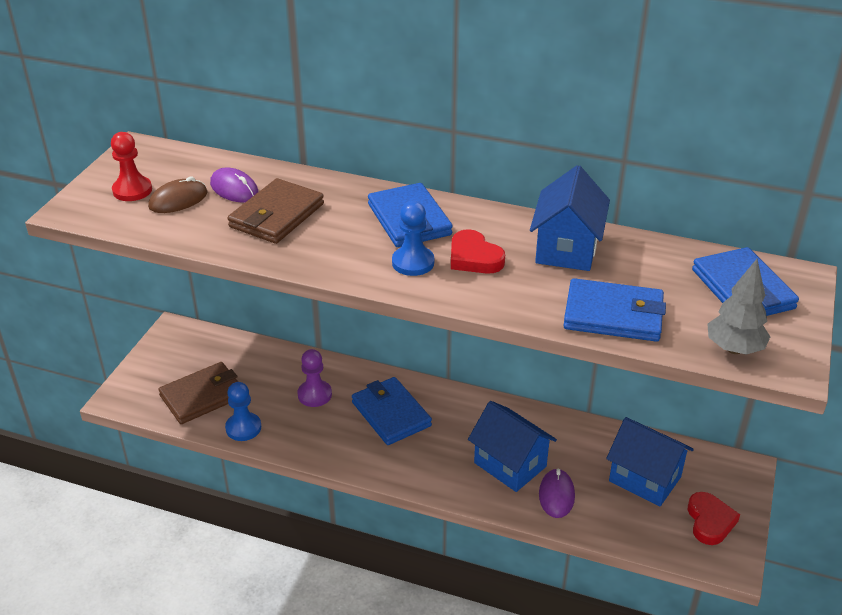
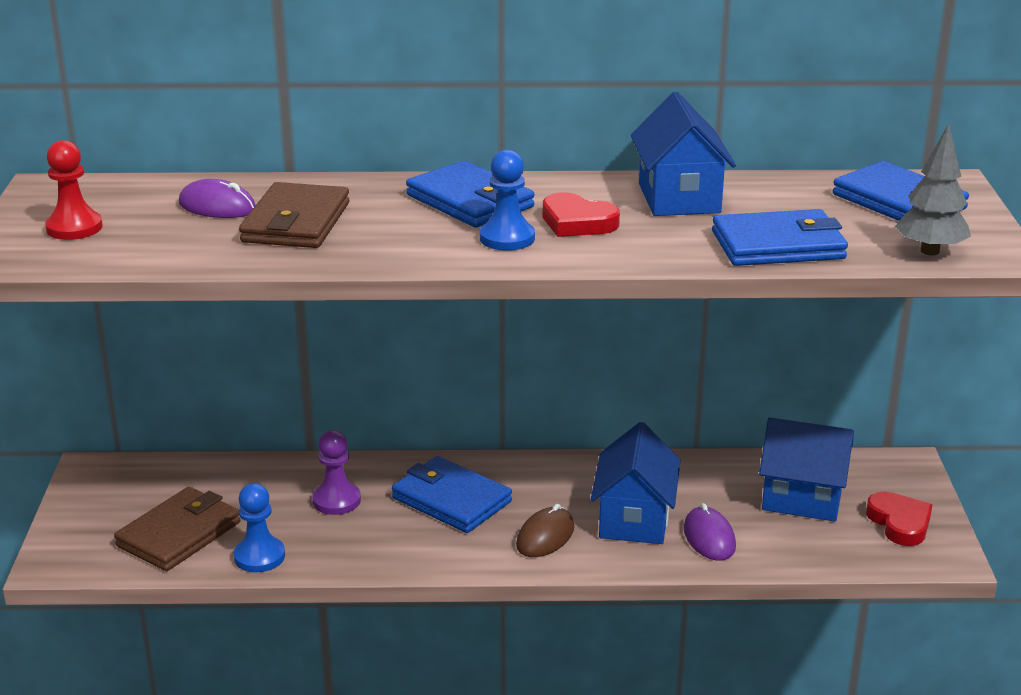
camera: 20 degrees left, 10 degrees down
(178, 200) = (148, 228): brown mouse -> brown mouse (545, 536)
(510, 464) = (634, 519): blue house -> blue house turned 75 degrees clockwise

